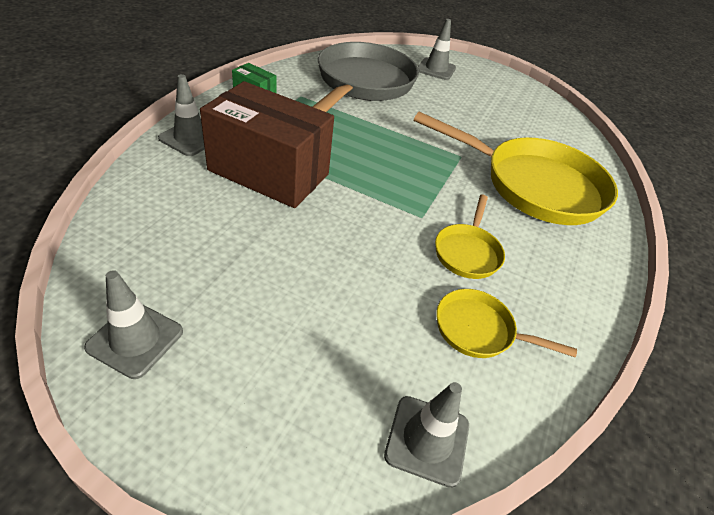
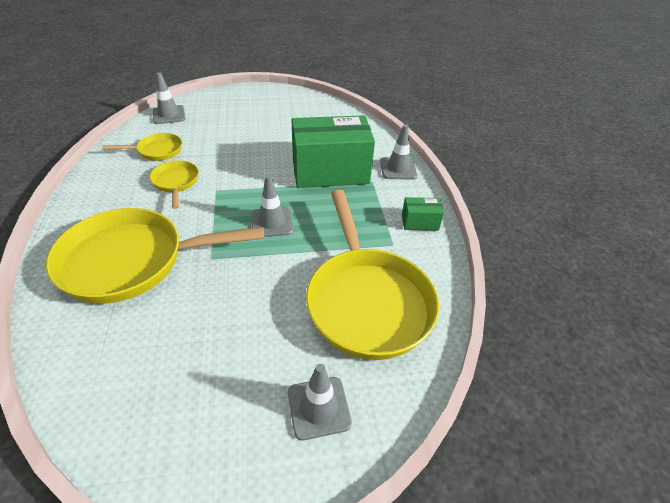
camera: 150 degrees right, 0 degrees up
(135, 339) = (295, 100): grey traffic cone -> grey traffic cone (272, 222)
(269, 172) = (330, 172): brown box -> green box
(363, 84) = (367, 300): grey pan -> yellow pan

